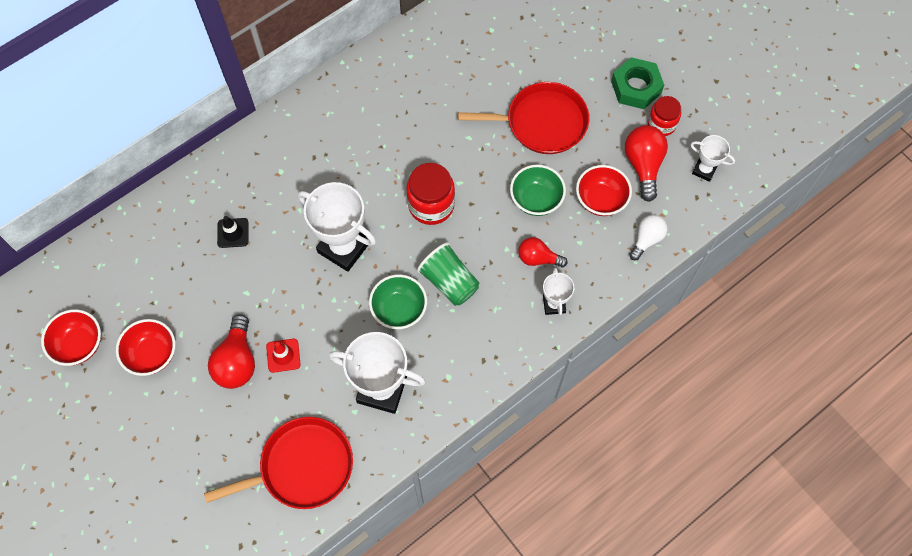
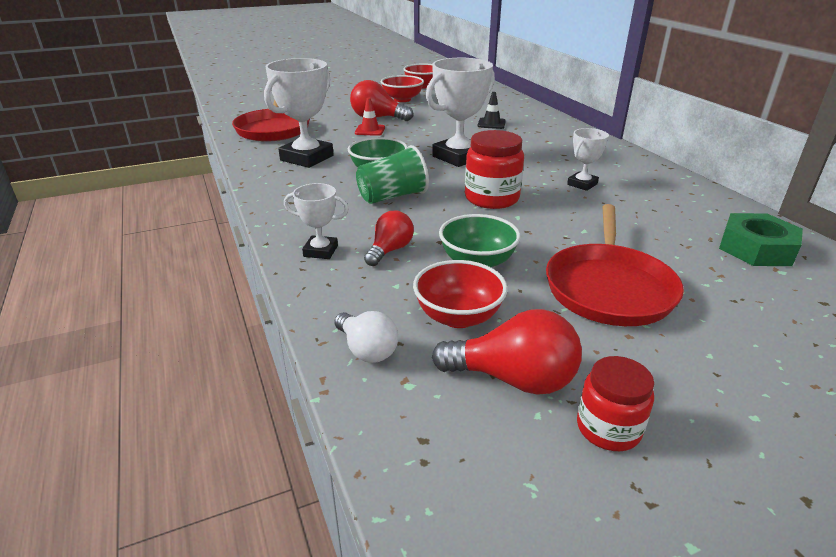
camera: 105 degrees right, 35 degrees down
(636, 87) = (701, 411): green nut -> green nut (756, 249)
(704, 170) = (484, 471): white trophy -> white trophy (582, 184)

